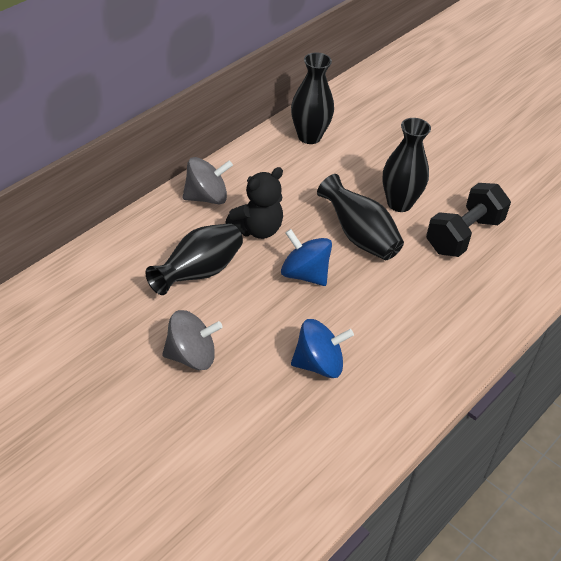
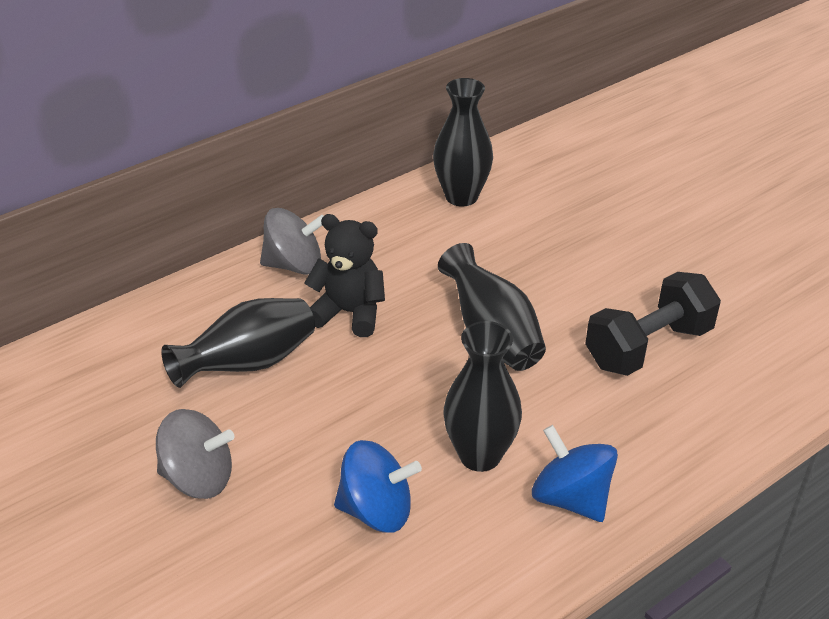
camera: 15 degrees right, 5 degrees down
(257, 229) = (349, 313): black teddy bear -> black teddy bear turned 135 degrees counterclockwise
(304, 274) = (396, 380): blue spinning top -> blue spinning top (571, 498)
(399, 203) = (564, 294): black vase -> black vase (480, 455)

